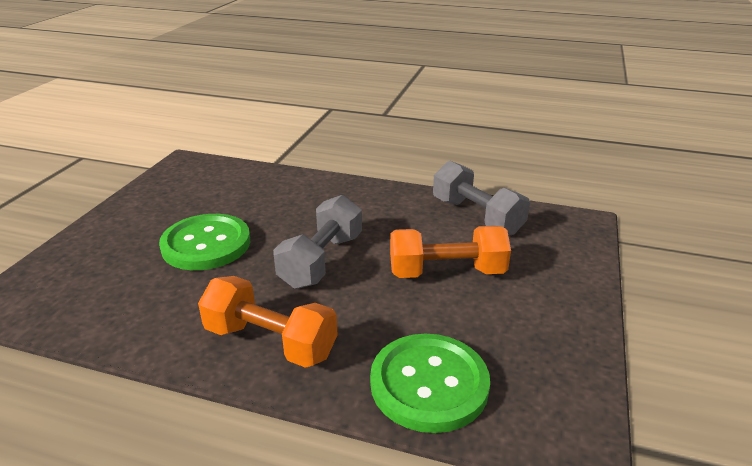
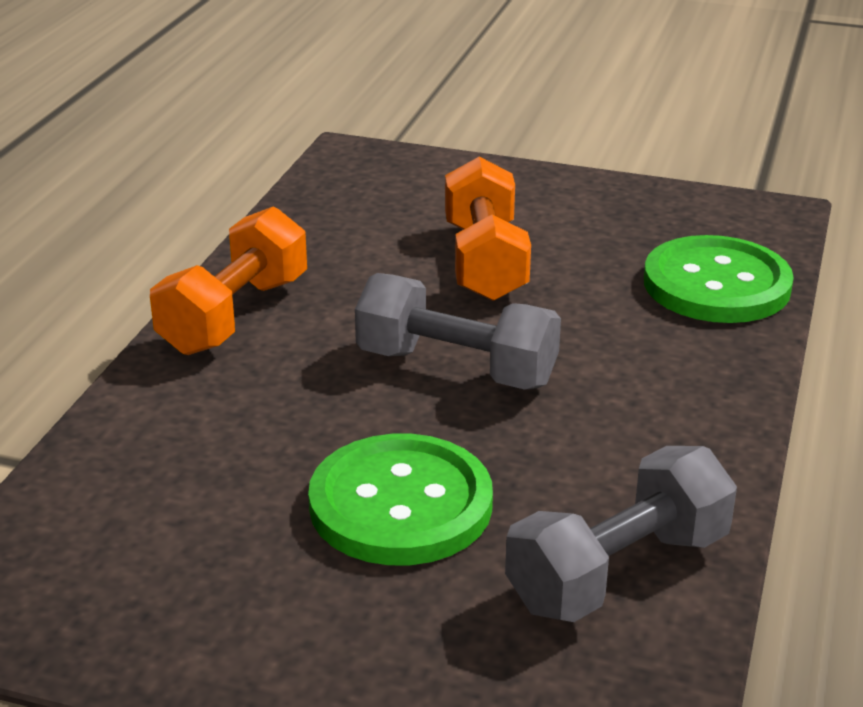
camera: 90 degrees left, 0 degrees up
(270, 342) = (670, 402): orange dumbbell -> orange dumbbell (234, 315)
(476, 216) = (324, 228): grey dumbbell -> grey dumbbell (618, 571)

